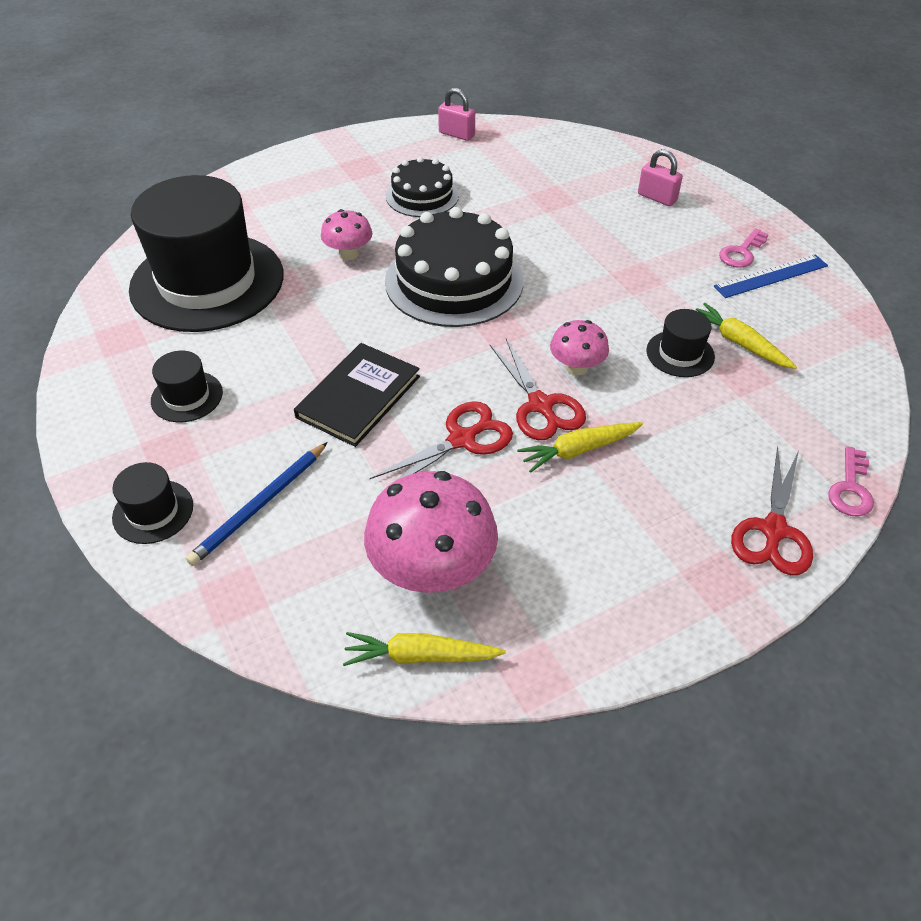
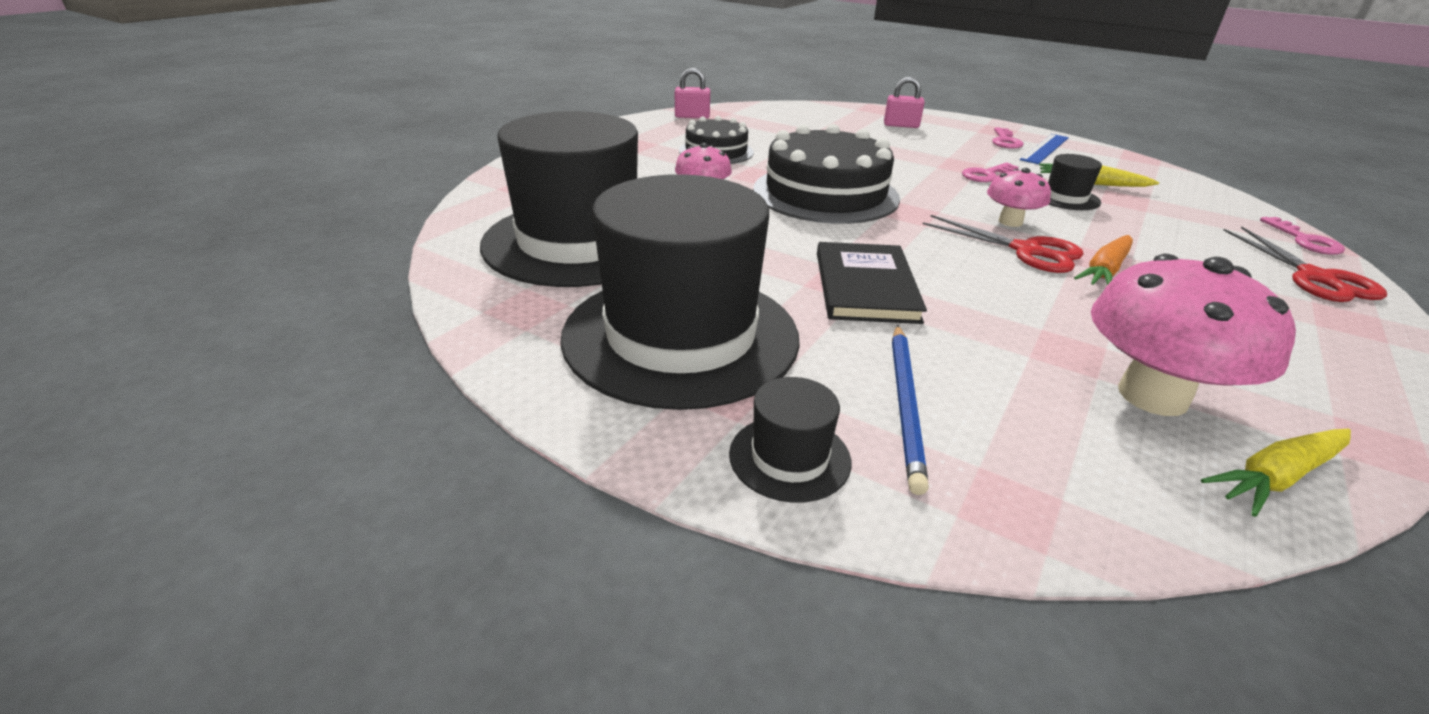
camera: 30 degrees left, 15 degrees down
(187, 396) = (681, 336): black hat -> black hat, size x2.44
(462, 439) = (1006, 290): red scissors -> none
(578, 450) = (1105, 270): yellow carrot -> orange carrot
(643, 298) = (986, 175): none -> pink key

